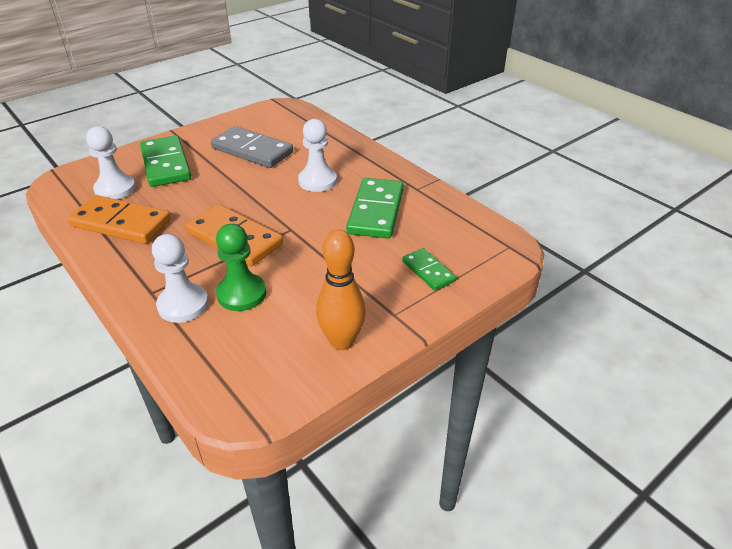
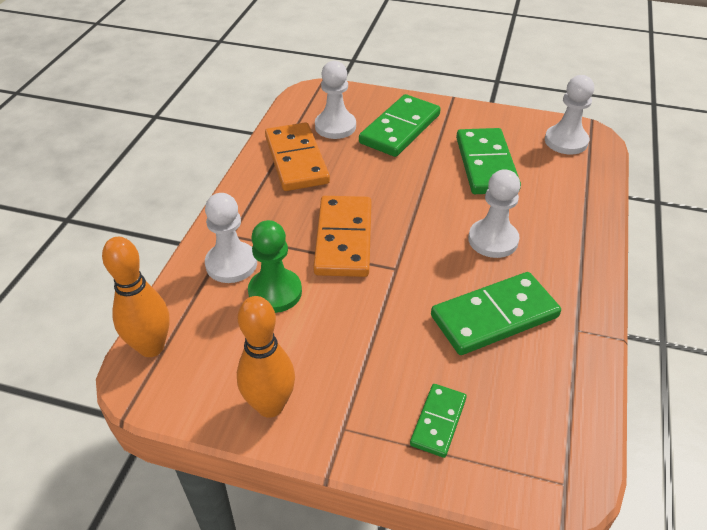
camera: 55 degrees right, 5 degrees up
(213, 388) = (151, 347): none -> orange bowling pin
(252, 150) = (486, 164): grey domino -> green domino
(276, 115) = (566, 141): none -> white pawn

